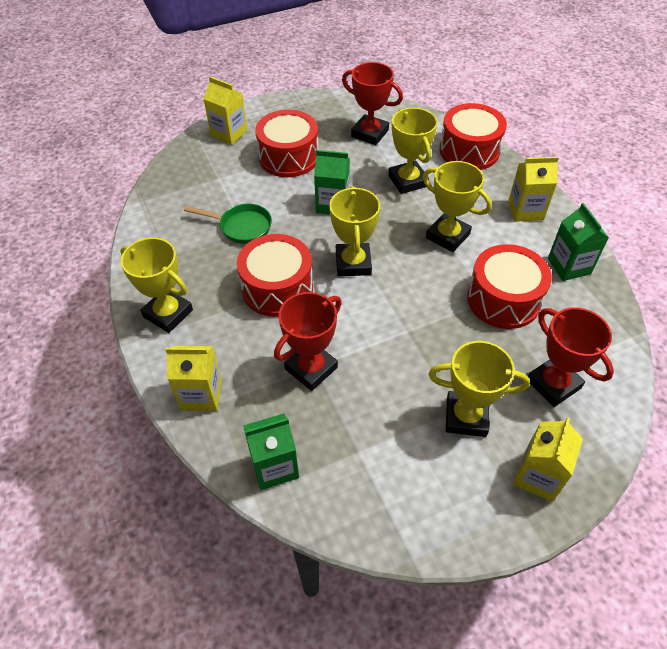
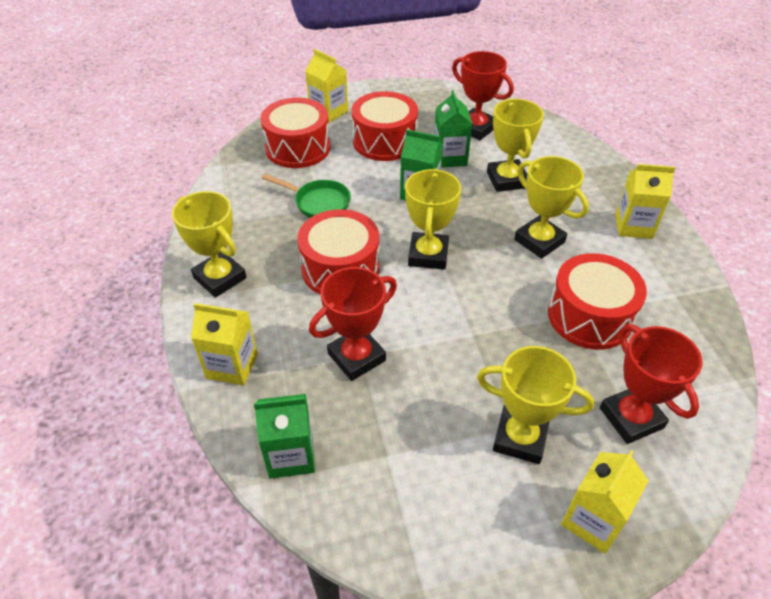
camera: 10 degrees right, 5 degrees down
(469, 151) = (581, 157): red drum -> red drum (298, 148)
(569, 266) = (673, 291): green carton -> green carton (450, 158)

